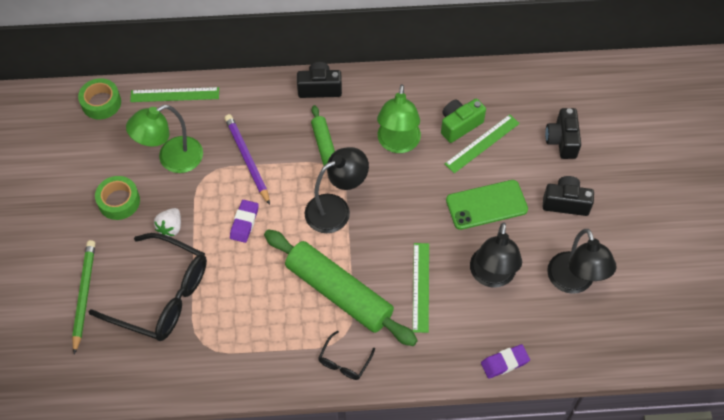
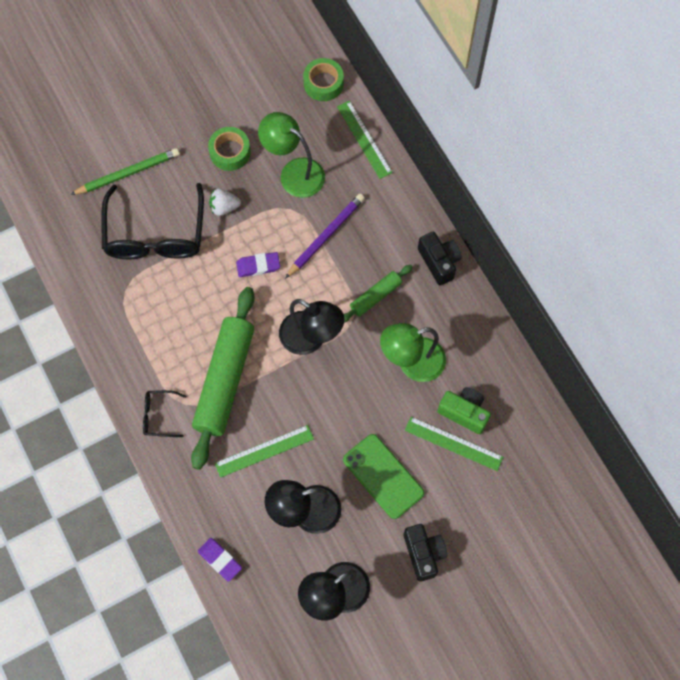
camera: 65 degrees right, 10 degrees up
(562, 140) = (498, 522): black camera -> none

